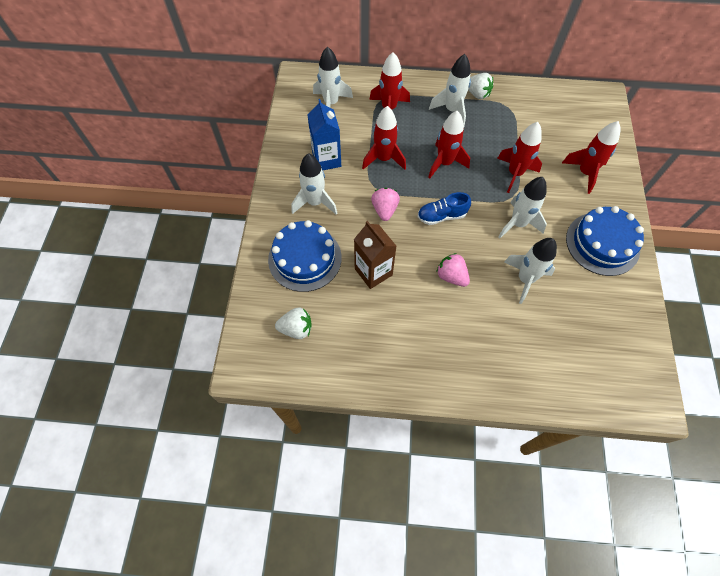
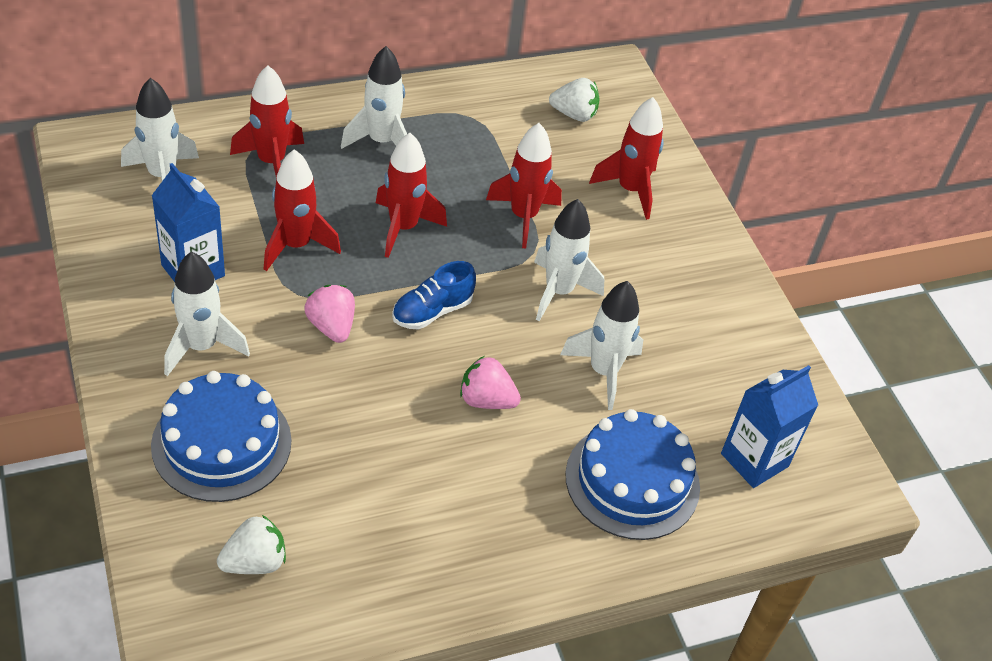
camera: 30 degrees left, 15 degrees down
(373, 272) = (353, 430): brown carton -> none
(477, 94) = (413, 107): white strawberry -> white strawberry (574, 114)
(595, 361) = (754, 460): none -> blue carton
(602, 243) = (696, 287): blue cake -> blue cake (632, 481)

